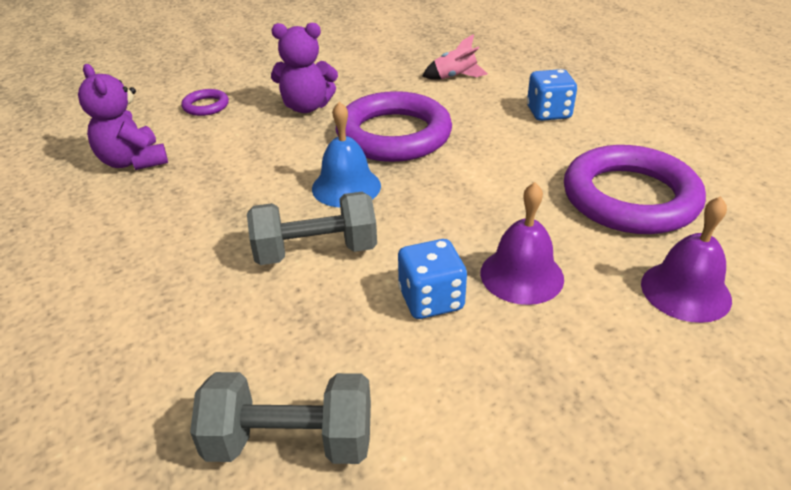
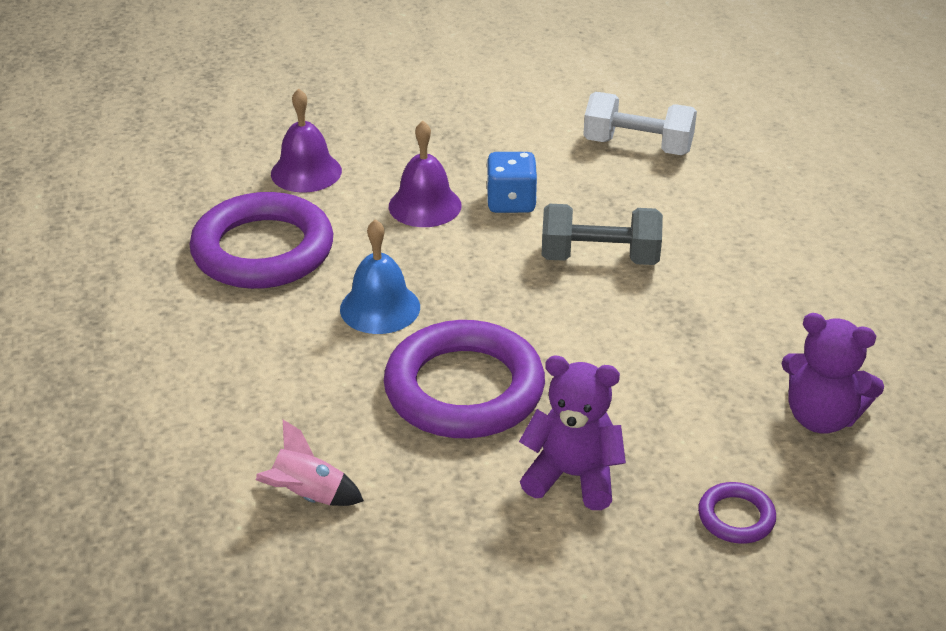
camera: 165 degrees left, 0 degrees up
(133, 161) = (821, 417): purple teddy bear -> purple teddy bear turned 135 degrees clockwise
(290, 442) = (637, 146): grey dumbbell -> white dumbbell
(346, 187) = (551, 322): blue bell -> blue bell (380, 308)
(548, 113) = (235, 382): blue dice -> none

